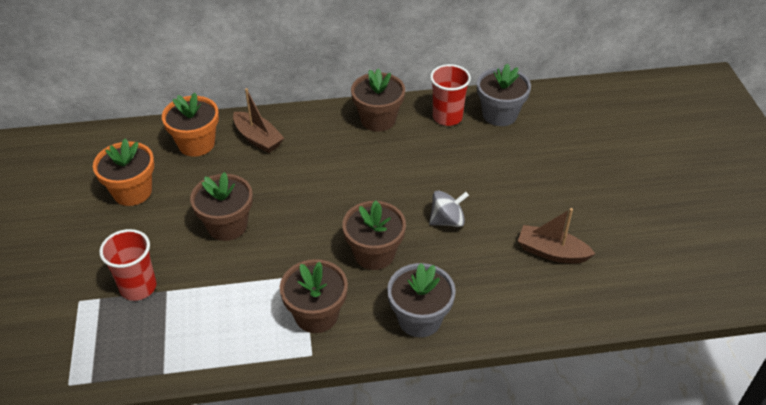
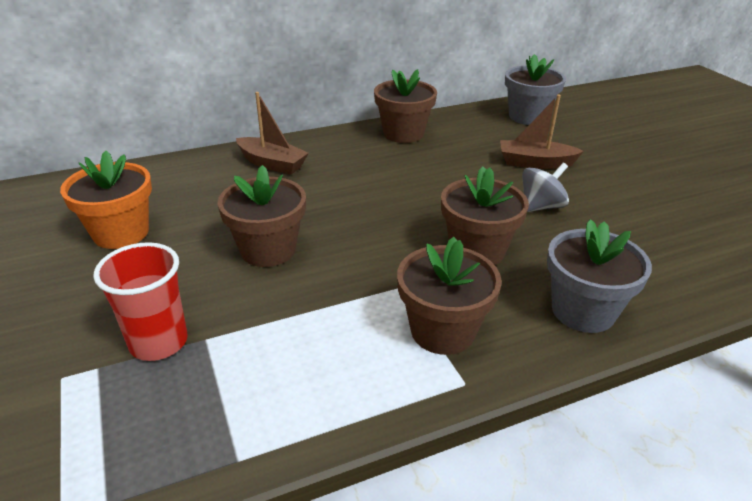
camera: 15 degrees left, 10 degrees down
(196, 144) = (195, 177): orange flower pot -> none
(447, 117) = (476, 124): red cup -> none
(551, 252) = (679, 218): brown boat -> brown boat (535, 163)

